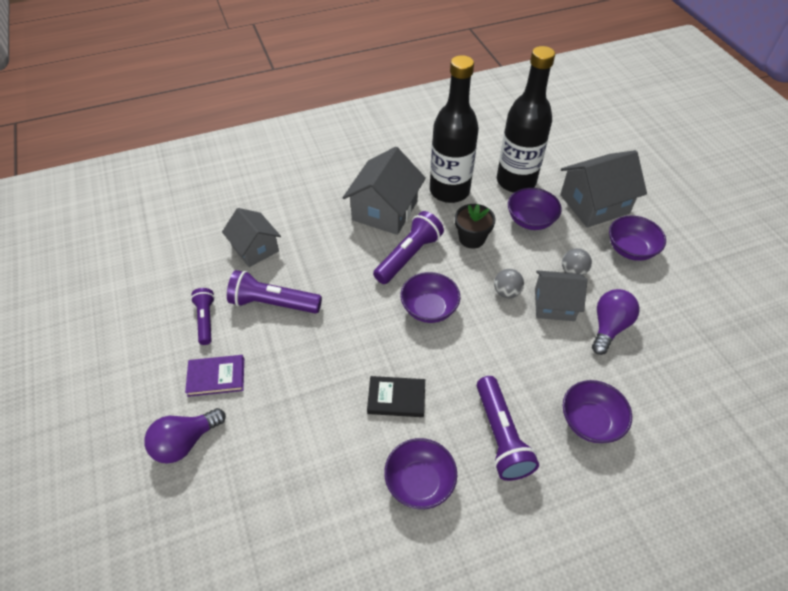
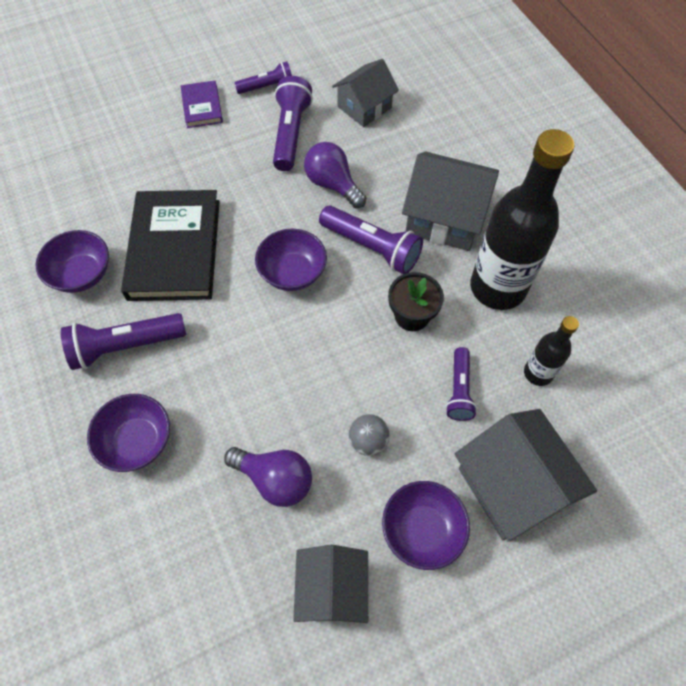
camera: 85 degrees right, 10 degrees up
(185, 442) = (137, 99): purple light bulb -> purple light bulb (333, 184)
(396, 398) = (175, 249): black book -> black book, size x2.04
(506, 292) = (324, 356): grey ball -> none
(516, 181) = (538, 373): black bottle -> black bottle, size x0.49
(530, 220) = (459, 390): purple bowl -> purple flashlight
(554, 304) = (308, 412): grey house -> grey house (332, 589)

